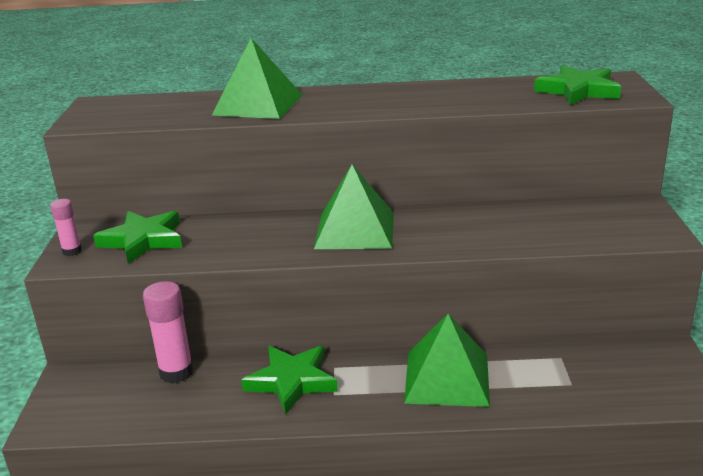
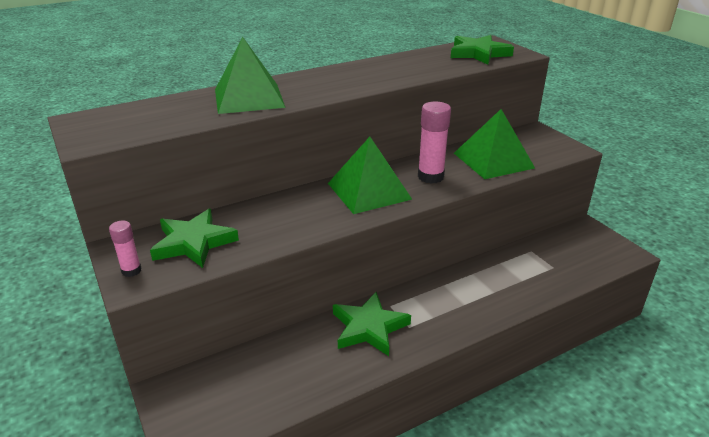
camera: 30 degrees left, 5 degrees up
(176, 372) = (266, 352): pink glue stick -> pink glue stick (430, 177)
(447, 378) = (475, 288): green pyramid -> green pyramid (493, 160)

